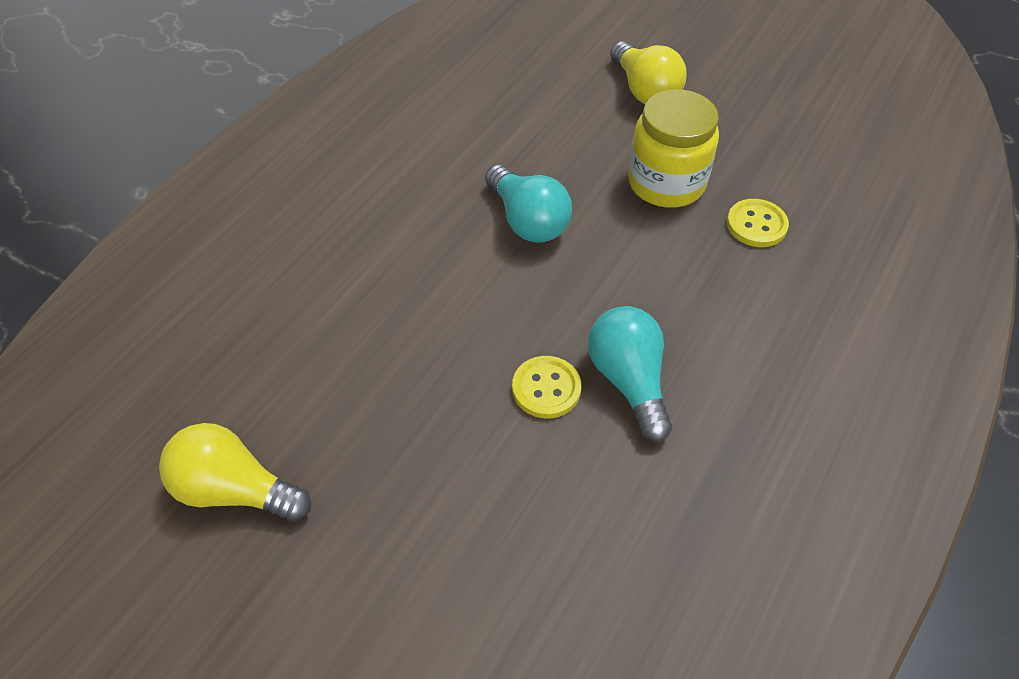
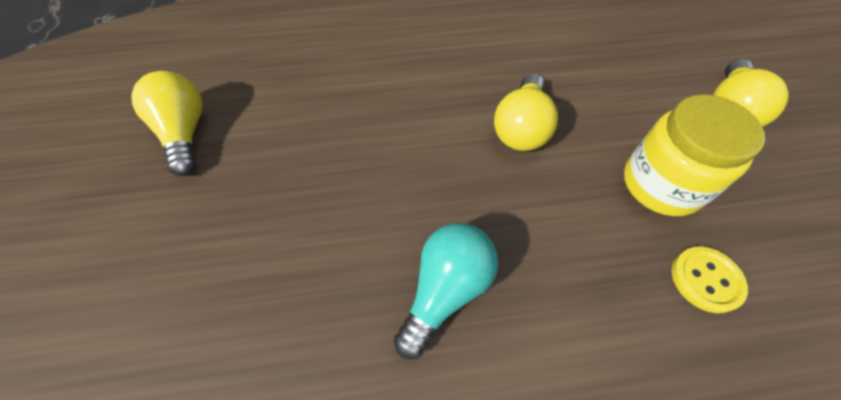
camera: 50 degrees right, 5 degrees up
(527, 221) = (521, 128): turquoise light bulb -> yellow light bulb
(546, 388) = (389, 239): yellow button -> none

